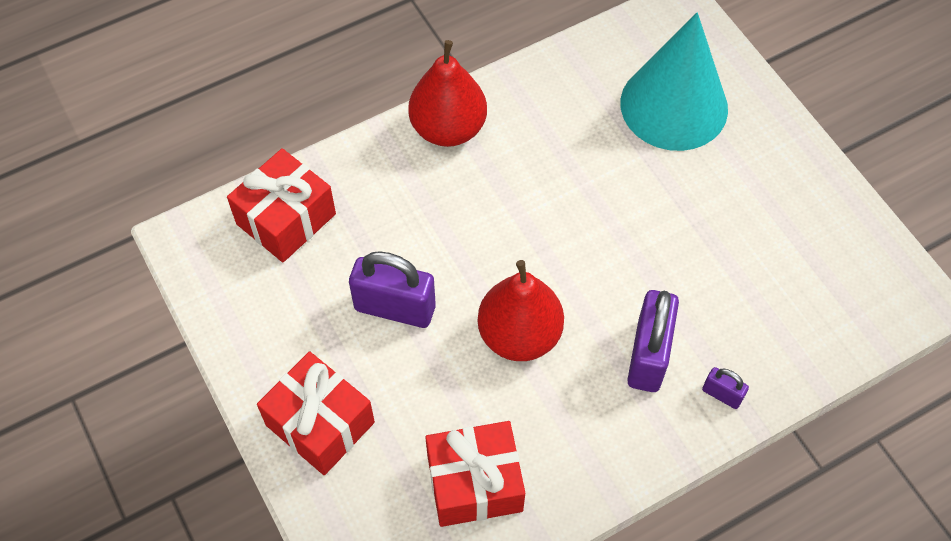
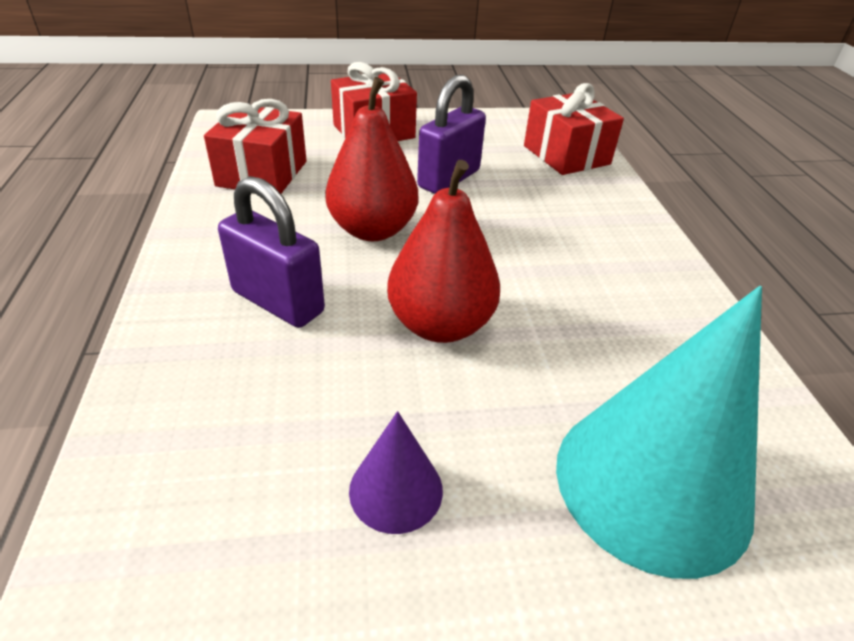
camera: 110 degrees right, 20 degrees down
(448, 128) = (648, 256): red pear -> red pear (440, 325)
(722, 394) = (178, 340): purple padlock -> none
(750, 217) = (396, 490): none -> purple cone

